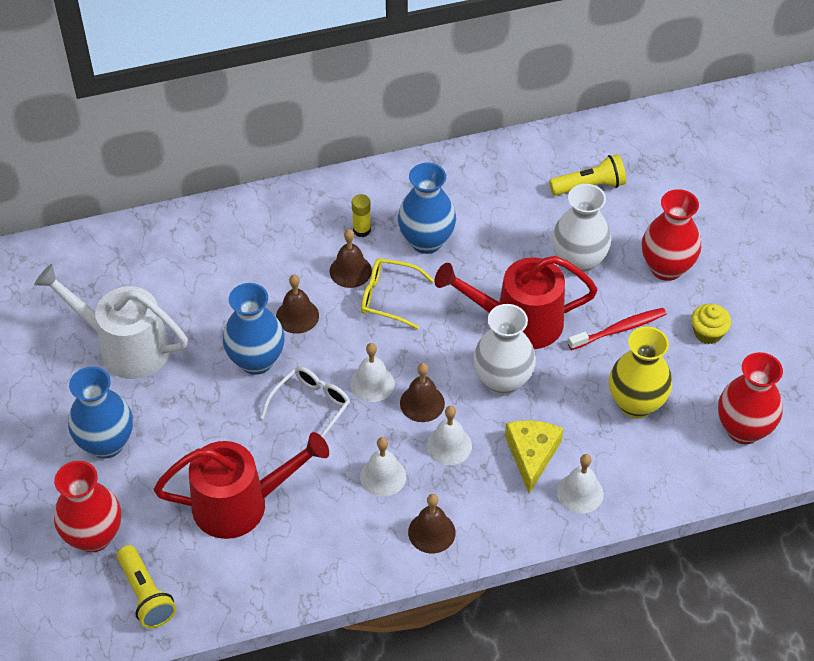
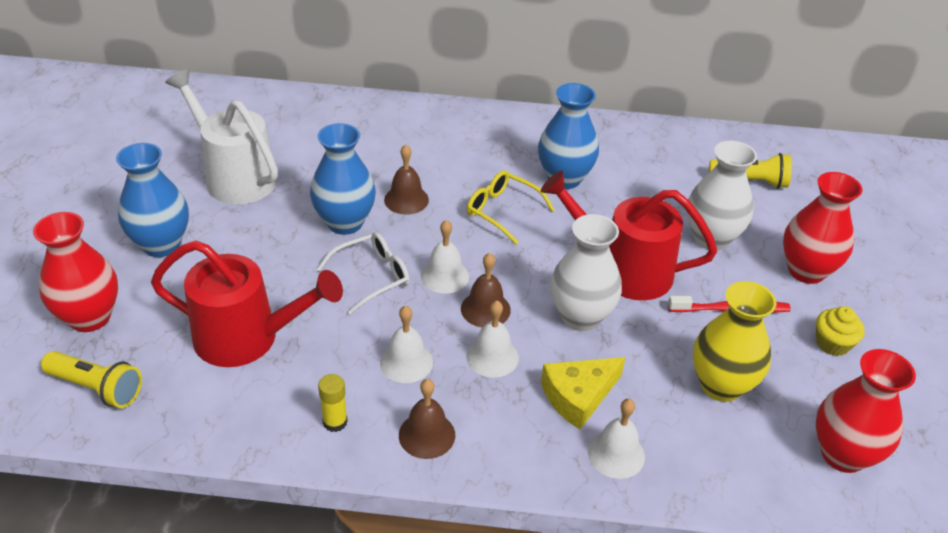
camera: 20 degrees right, 10 degrees down
(146, 594) = (97, 388): yellow flashlight -> yellow flashlight turned 60 degrees counterclockwise
(350, 271) = (478, 180): brown bell -> none
(361, 230) = (507, 153): yellow glue stick -> yellow glue stick (335, 422)
(531, 455) = (578, 396): yellow cheese -> yellow cheese turned 150 degrees counterclockwise

